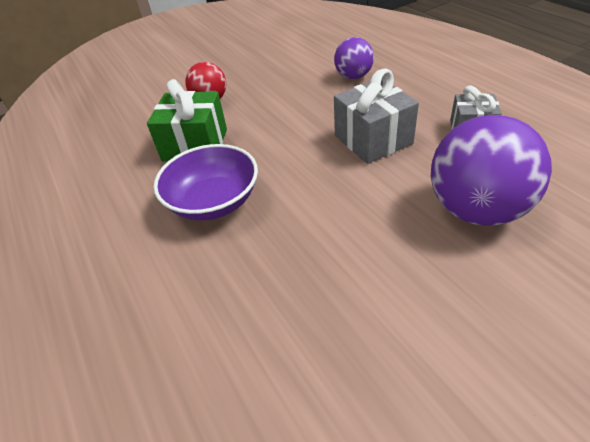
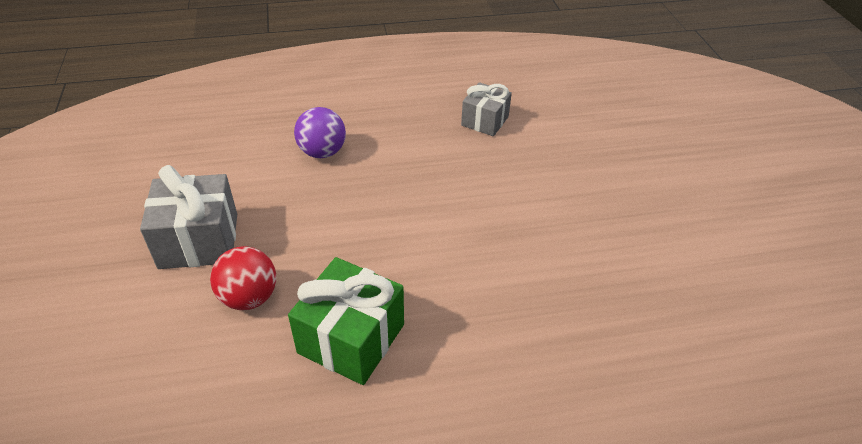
camera: 75 degrees left, 0 degrees up
(213, 201) = (483, 344): purple bowl -> none
(373, 139) = (456, 183): grey gift -> grey gift (199, 241)
(476, 210) = (589, 165): purple ball -> none

